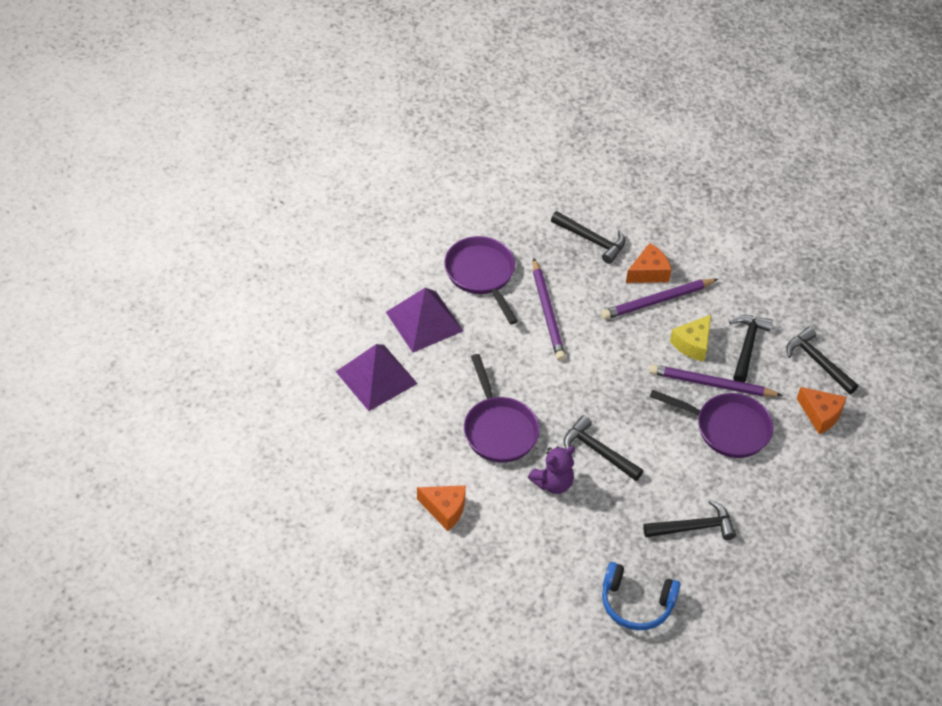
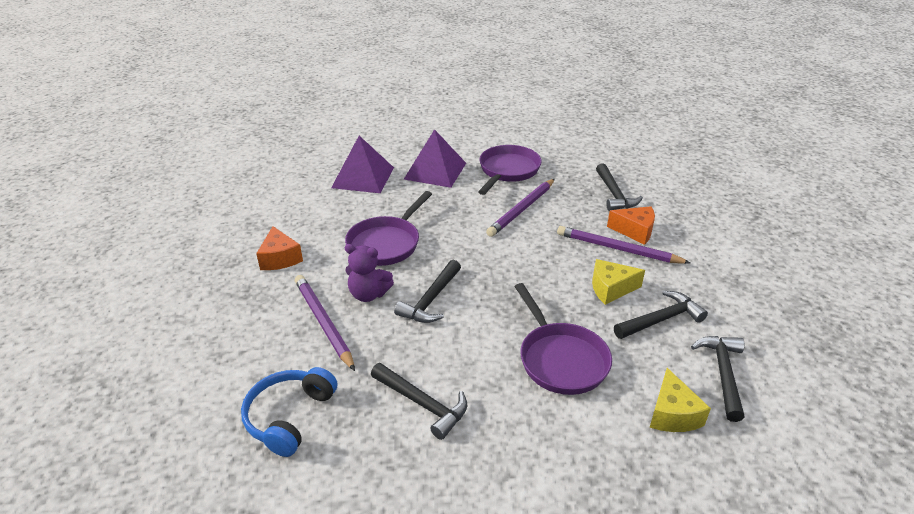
camera: 50 degrees right, 15 degrees down
(598, 451) = (431, 300): black hammer -> black hammer turned 150 degrees counterclockwise
(636, 603) = (289, 417): blue headphones -> blue headphones turned 45 degrees clockwise
(711, 384) = (590, 322): purple pencil -> purple pencil (323, 322)
(820, 414) = (672, 414): orange cheese -> yellow cheese

